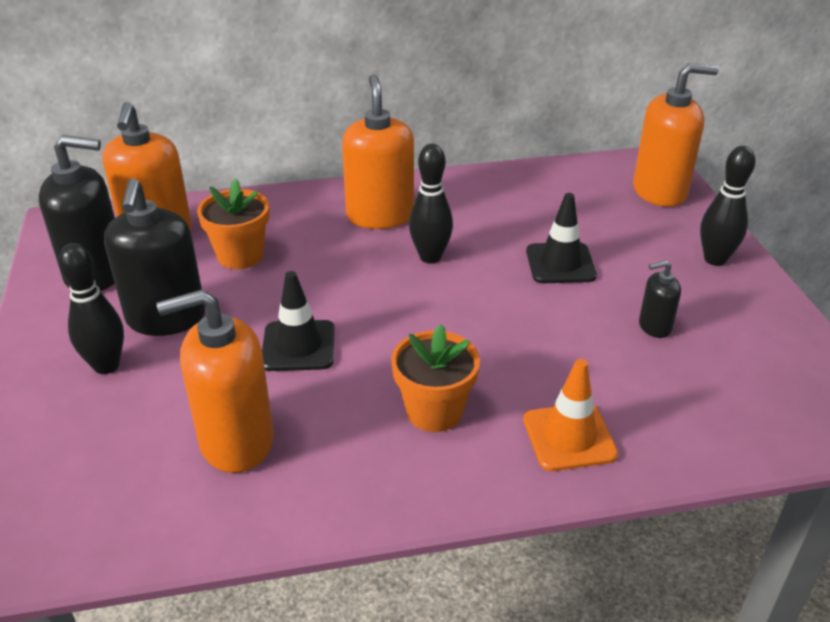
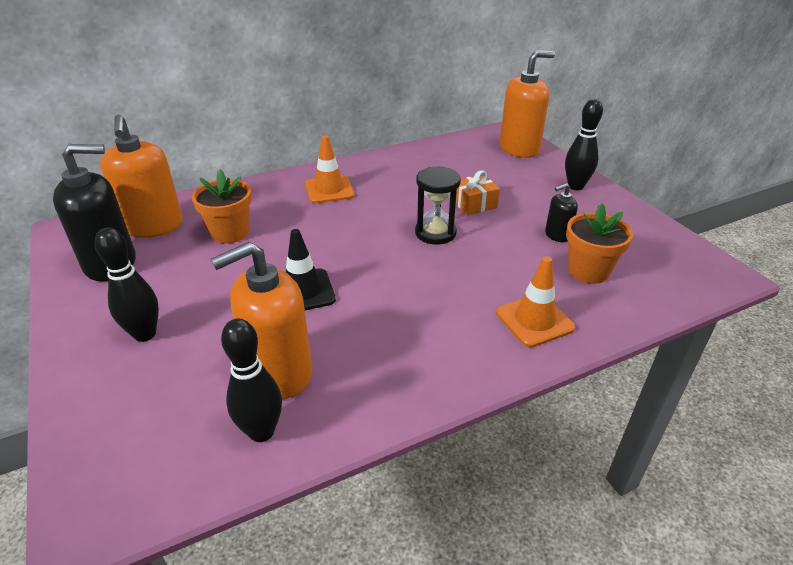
camera: 15 degrees left, 0 degrees up
(166, 318) = (184, 288): black soap dispenser -> none
(380, 215) = (329, 190): orange soap dispenser -> orange traffic cone
(430, 257) = (379, 213): black bowling pin -> black bowling pin (261, 431)
(434, 411) = (428, 320): orange flower pot -> orange flower pot (588, 271)
(491, 296) = (435, 233): none -> black hourglass
(560, 263) = (474, 204): black traffic cone -> orange gift

